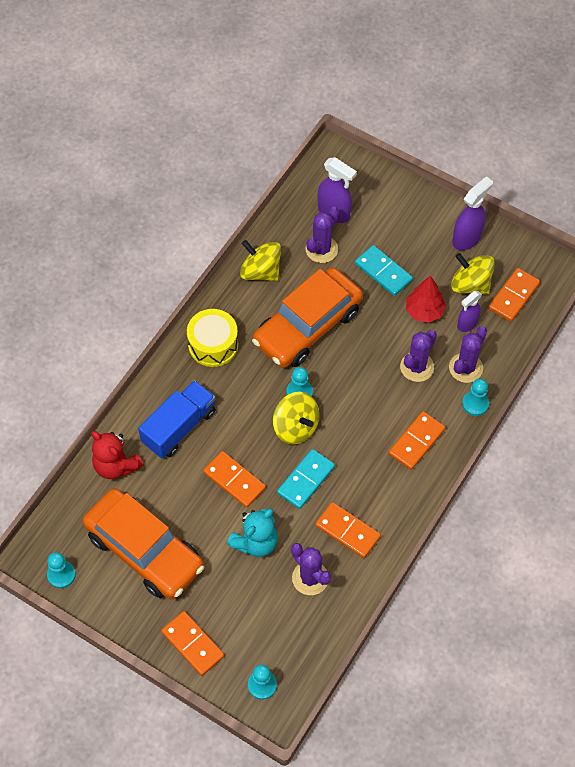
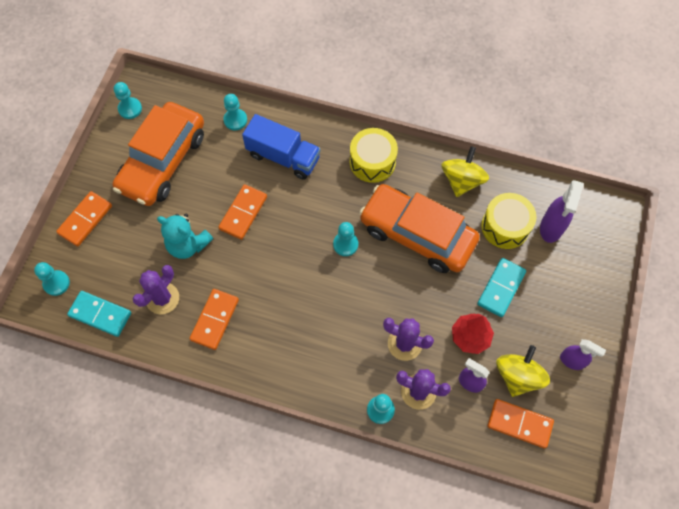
camera: 75 degrees right, 5 degrees up
(116, 465) = (235, 120): red teddy bear -> turquoise pawn
(296, 427) = (309, 250): yellow spinning top -> none
(306, 480) = (257, 271): turquoise domino -> turquoise domino (100, 314)
(321, 249) = (505, 226): purple cactus -> yellow drum
(416, 441) = (323, 361): orange domino -> none
(467, 238) = (572, 361): purple spray bottle -> purple spray bottle, size x0.66

